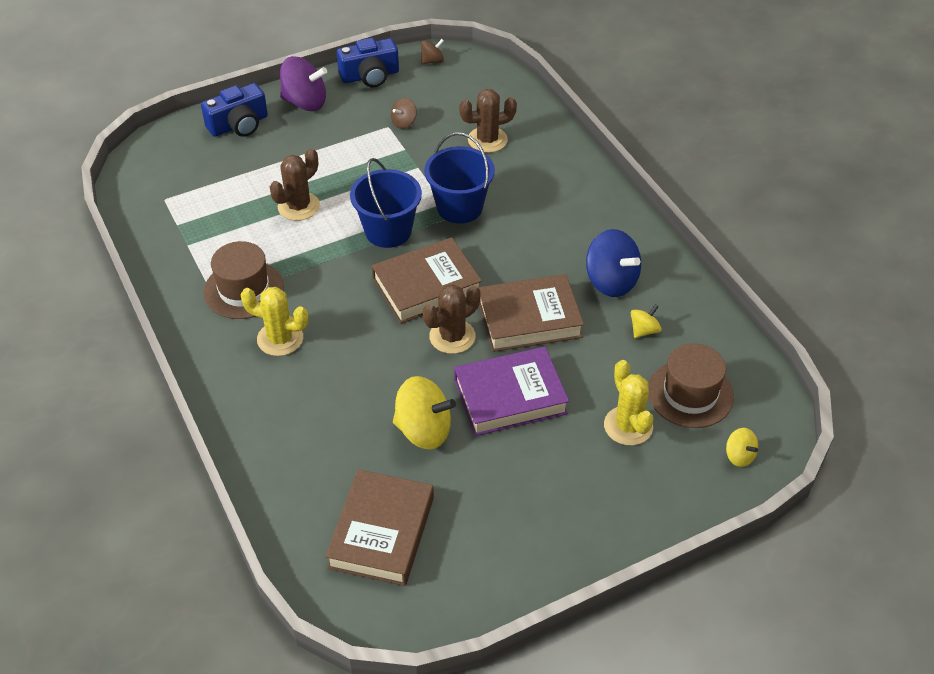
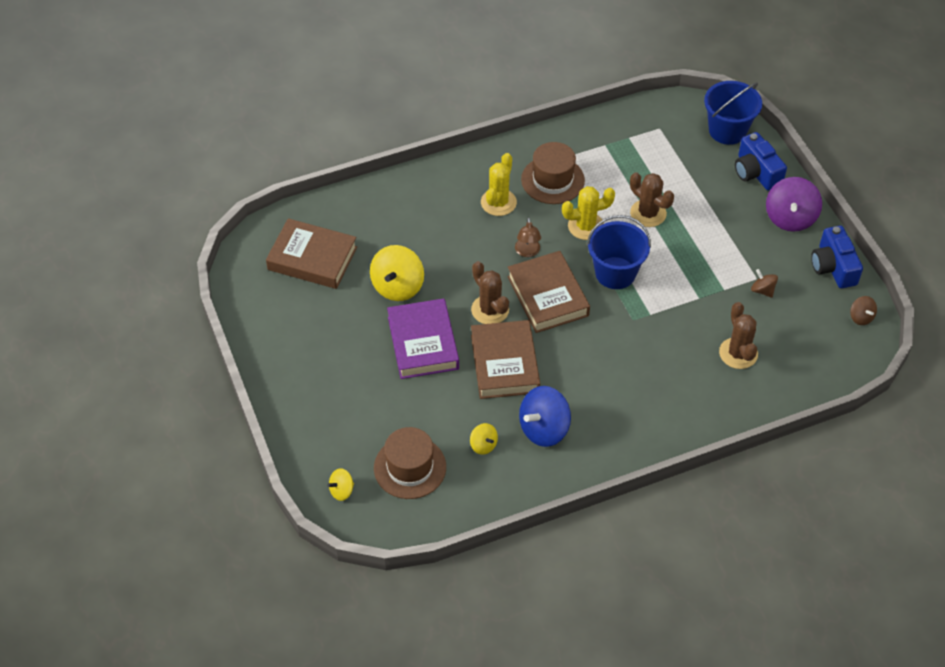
camera: 95 degrees right, 5 degrees up
(360, 307) = (527, 252): none -> brown lamp
(459, 207) = (644, 325): blue bucket -> blue bucket (727, 130)
(628, 426) = (383, 418): yellow cactus -> yellow cactus (586, 226)

